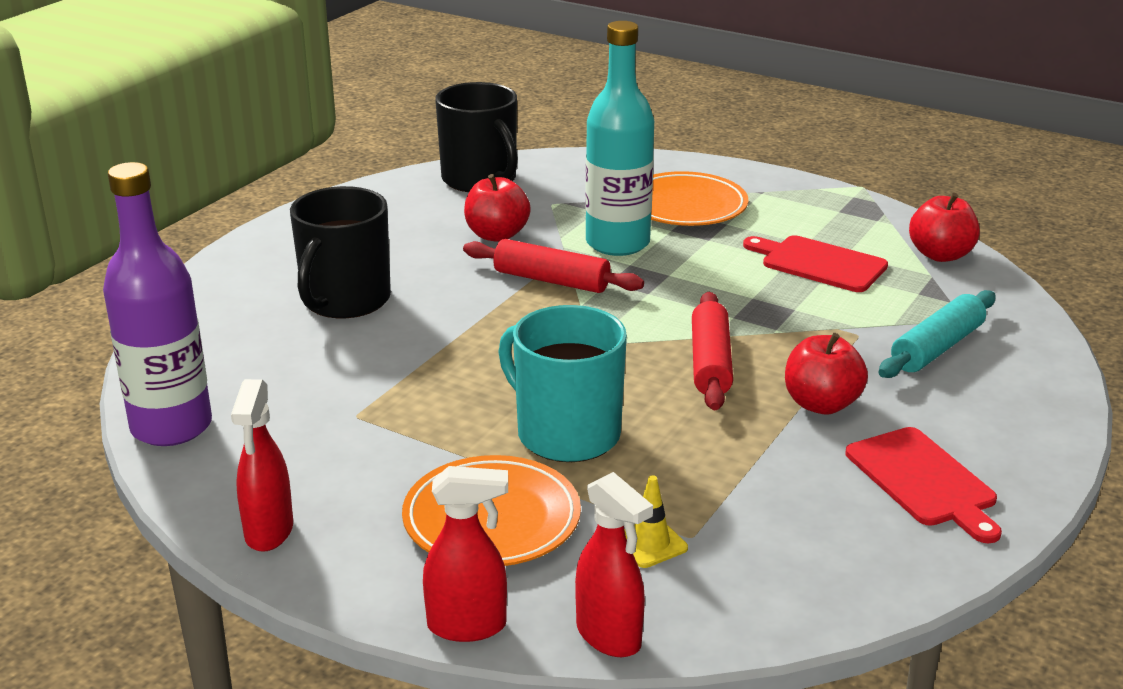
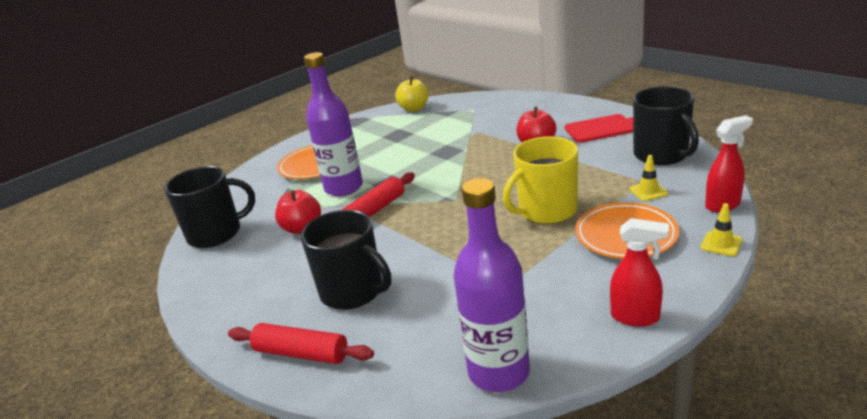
camera: 70 degrees left, 0 degrees up
(468, 626) = (721, 244): red spray bottle -> yellow traffic cone
(566, 434) = (546, 211): turquoise mug -> yellow mug
(617, 243) = (344, 188): turquoise bottle -> purple bottle
(710, 363) = (489, 168): red rolling pin -> red rolling pin (301, 353)
(814, 561) = (662, 155): none -> black mug
(819, 263) = (404, 135): red cutting board -> none
(936, 348) = (497, 116): turquoise rolling pin -> none
(940, 255) = (414, 108): red apple -> yellow apple

